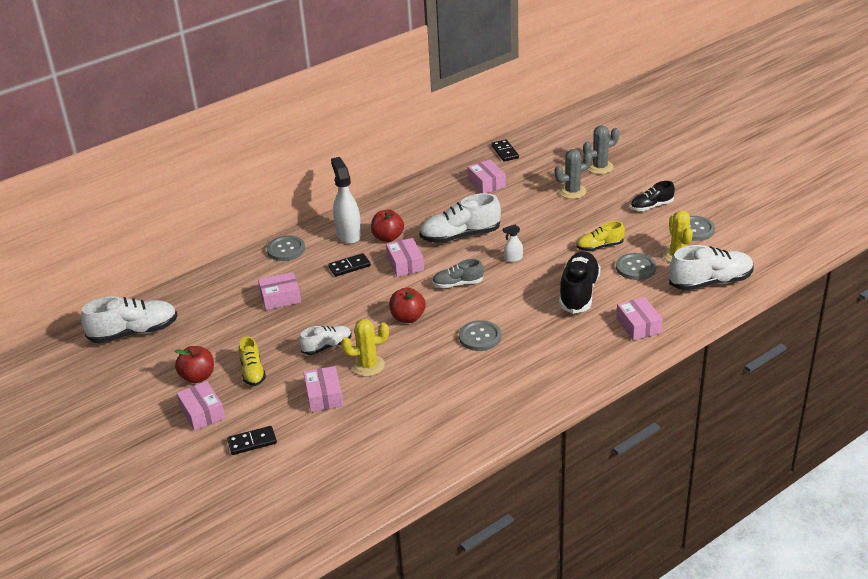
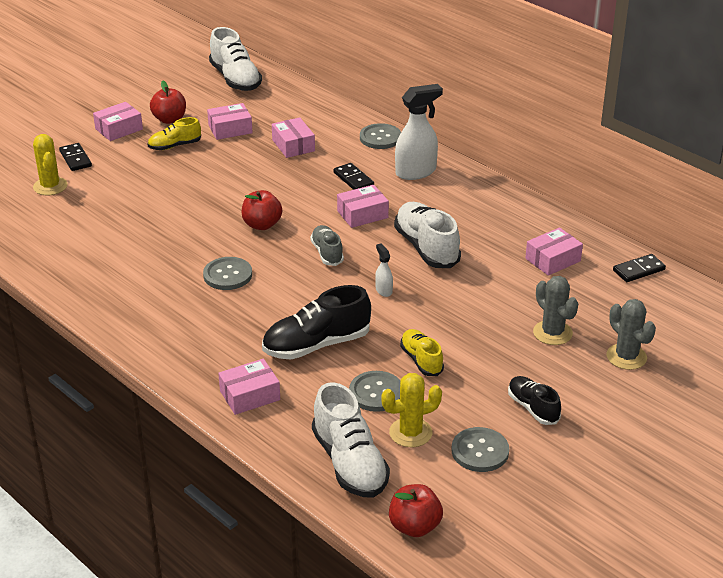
camera: 80 degrees right, 0 degrees up
(324, 396) = (135, 188): pink box -> pink box (230, 129)
(327, 346) = (213, 181): white shoe -> none
(368, 366) = (181, 208): yellow cactus -> yellow cactus (50, 186)
(388, 237) = (414, 198): red apple -> red apple (414, 526)
(579, 293) = (316, 345): black shoe -> black shoe turned 150 degrees clockwise

